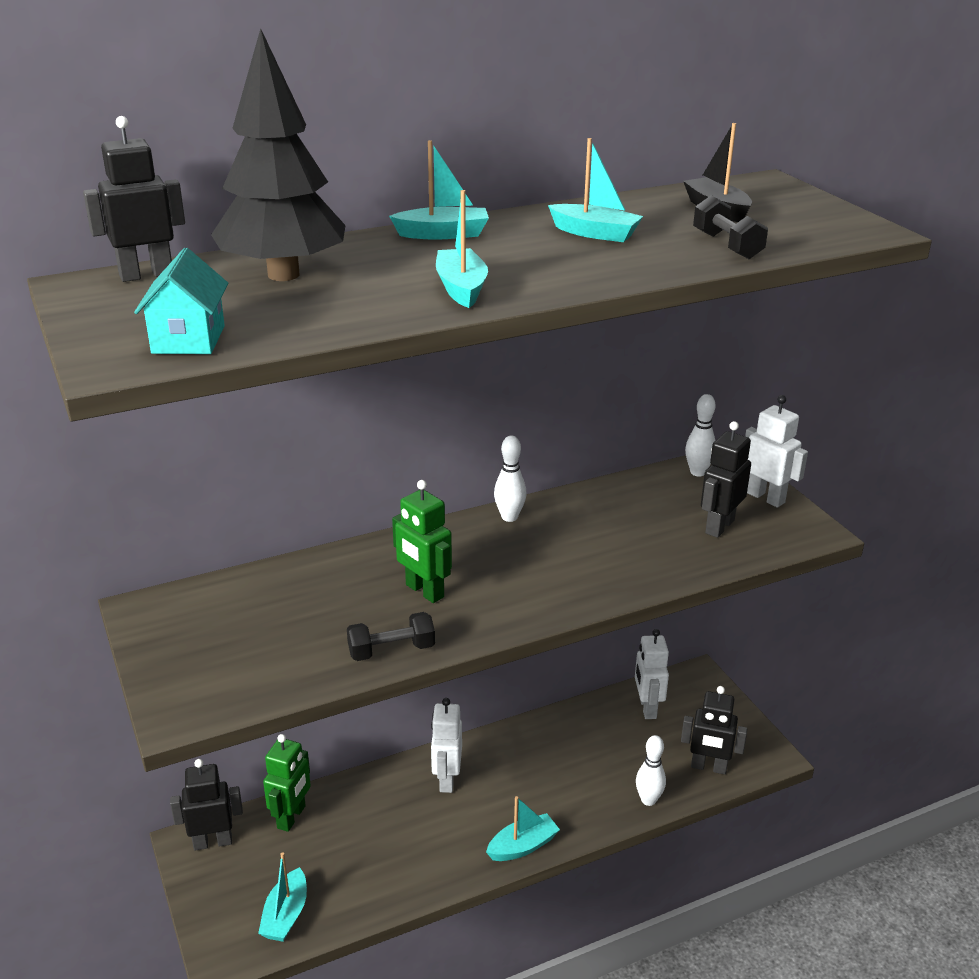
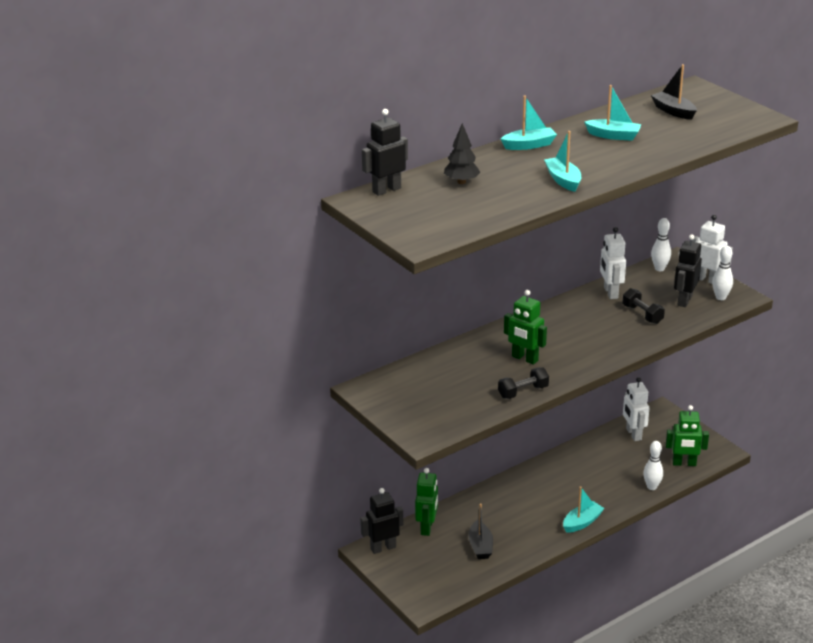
camera: 10 degrees left, 0 degrees up
(188, 339) = (445, 225): turquoise house -> none
(283, 275) = (461, 182): black tree -> black tree, size x0.50
(286, 915) = (450, 578): turquoise boat -> none
(355, 864) = (480, 546): none -> black boat
(446, 779) = (518, 493): white robot -> white robot (610, 293)
(509, 517) = (554, 310): white bowling pin -> white bowling pin (720, 297)
(708, 767) = (684, 463): black robot -> green robot
(727, 245) = (690, 137): black dumbbell -> black dumbbell (642, 314)

